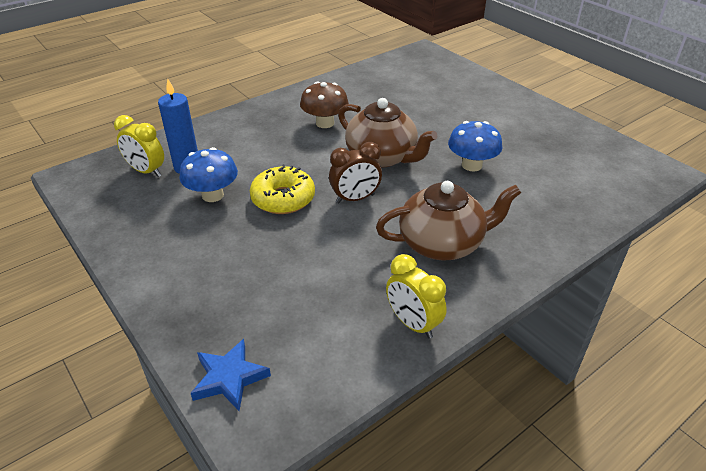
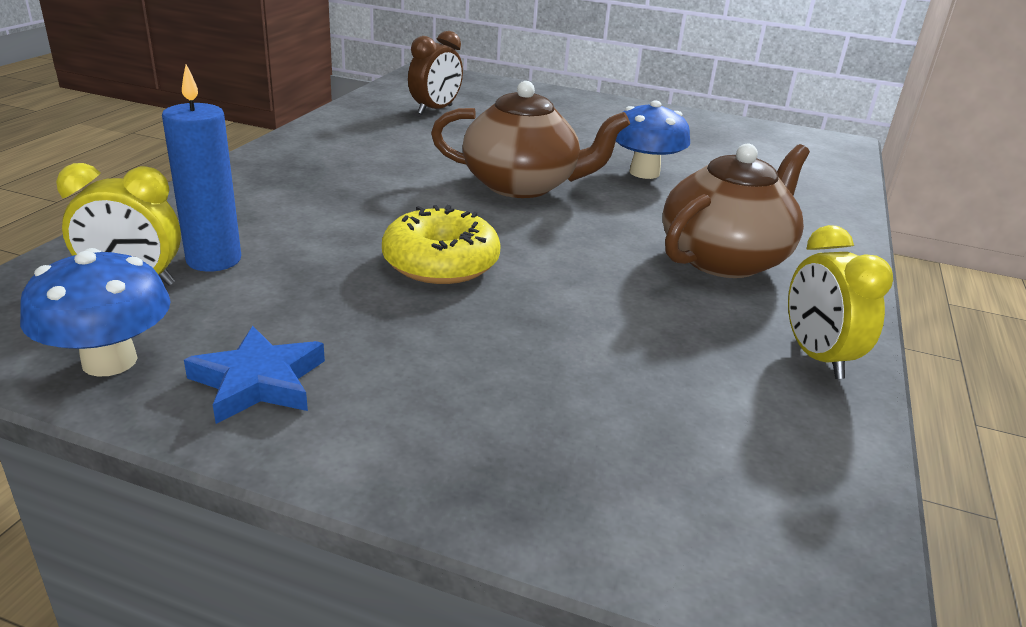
camera: 35 degrees left, 10 degrees down
(212, 195) = (312, 286): blue mushroom -> blue mushroom (109, 361)
(229, 378) = (676, 533): blue star -> blue star (258, 381)
(325, 123) = (388, 163): brown mushroom -> none
(355, 198) = (548, 238): brown clock -> brown clock (435, 110)
(413, 323) = (817, 357): yellow clock -> yellow clock turned 60 degrees clockwise

